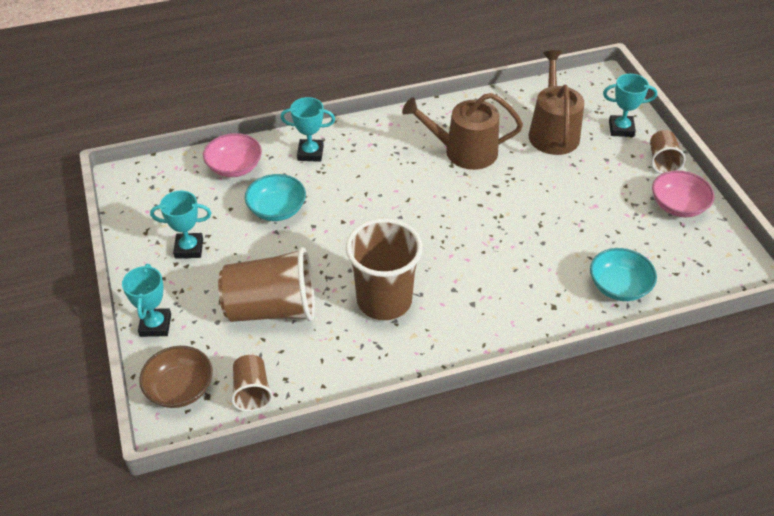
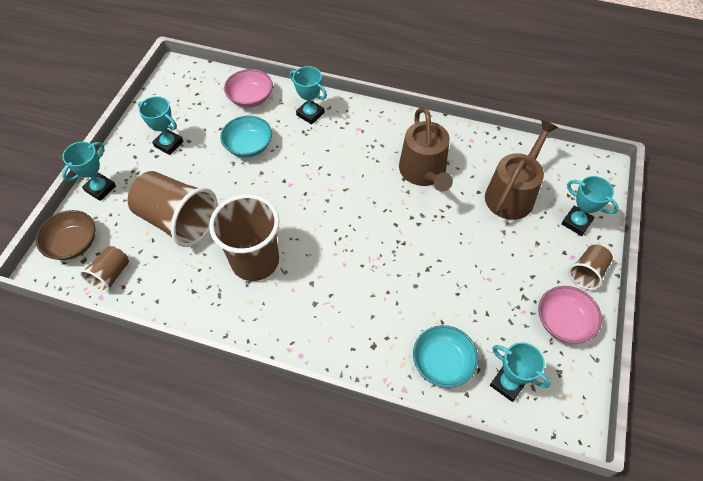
camera: 35 degrees right, 10 degrees up
(464, 151) = (424, 172): brown watering can -> brown watering can turned 135 degrees counterclockwise
(680, 272) = (507, 383): none -> turquoise trophy

